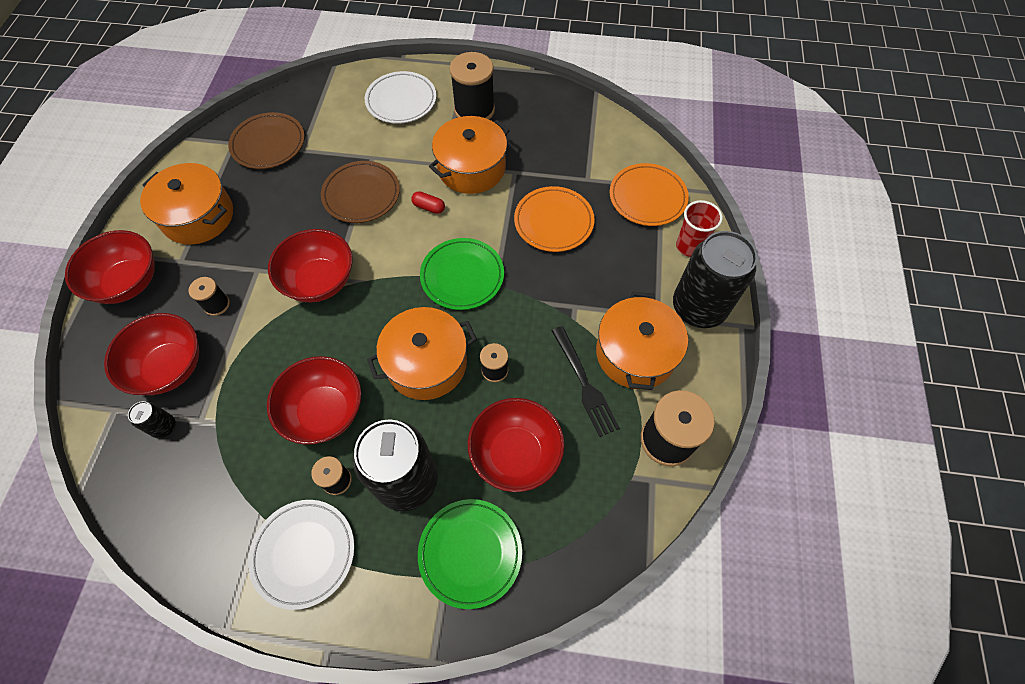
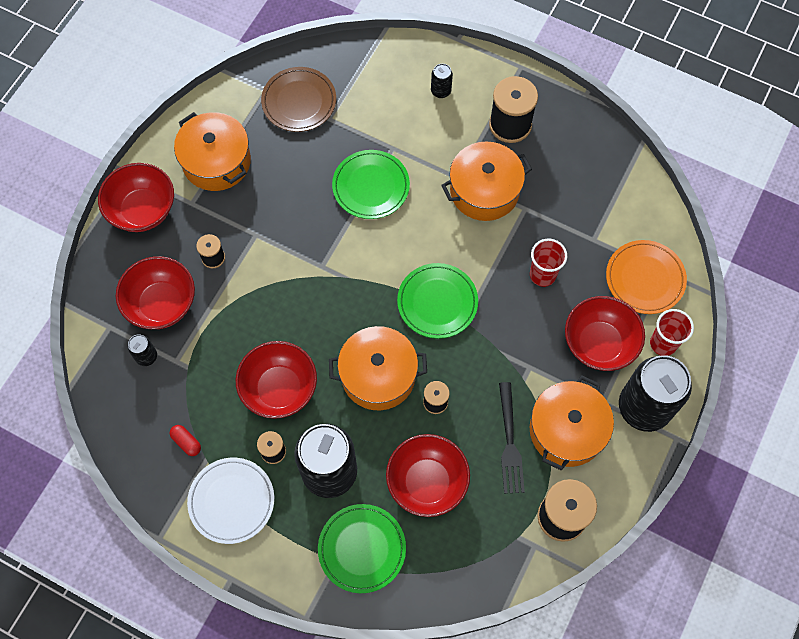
camera: 20 degrees right, 5 degrees up
(320, 281) = (308, 264): red bowl -> red bowl (599, 344)
(361, 195) = (371, 186): brown plate -> green plate
(401, 101) = (441, 91): white plate -> black can
(429, 207) = (429, 220): red capsule -> red capsule (186, 442)
(553, 222) = (542, 275): orange plate -> red cup

